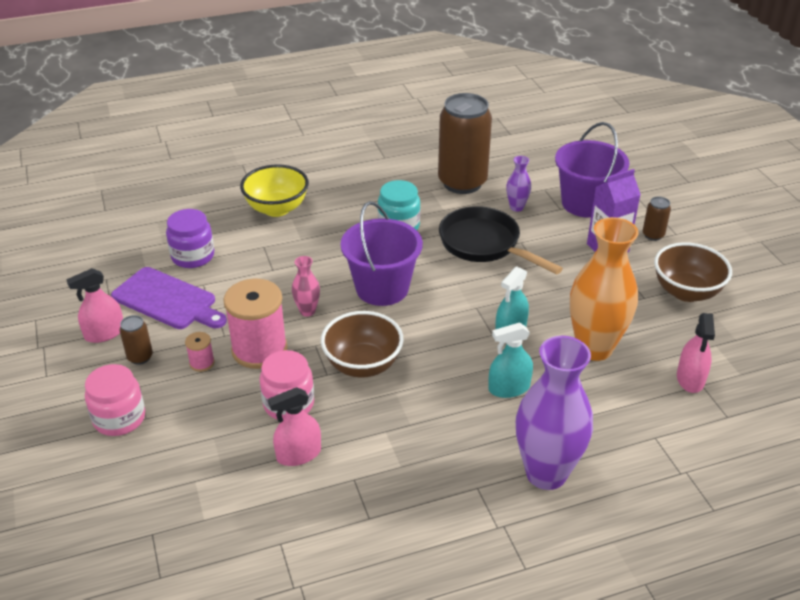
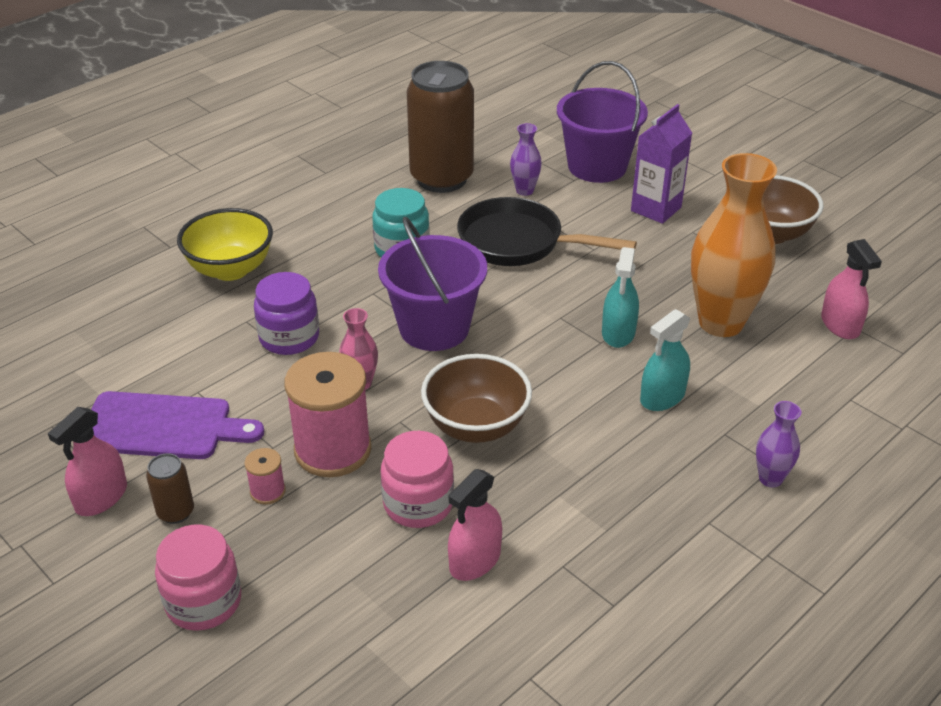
camera: 25 degrees left, 0 degrees up
(193, 256) = (158, 360): purple jar -> purple jar (289, 337)
(546, 473) = (770, 479): purple vase -> purple vase, size x0.45
(653, 235) = (693, 182): brown can -> none

